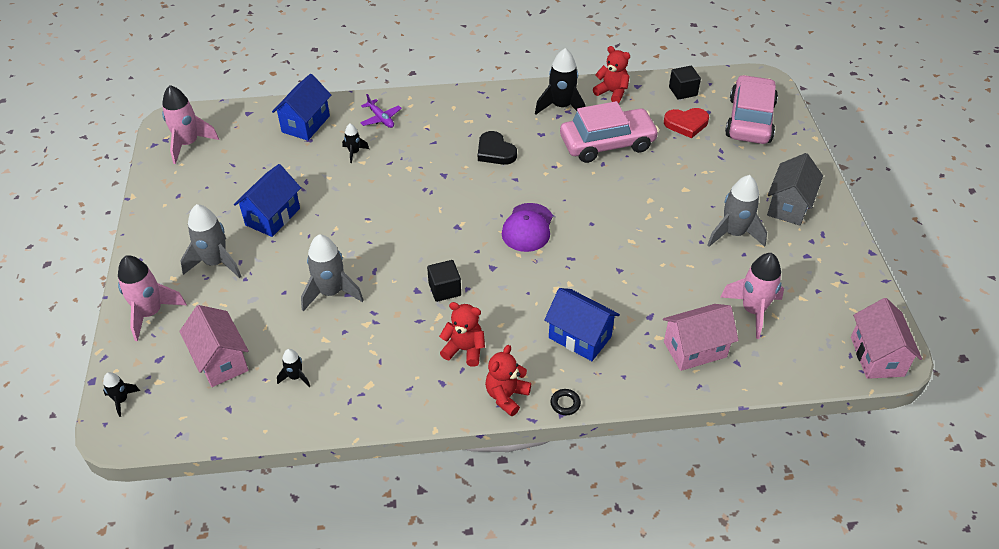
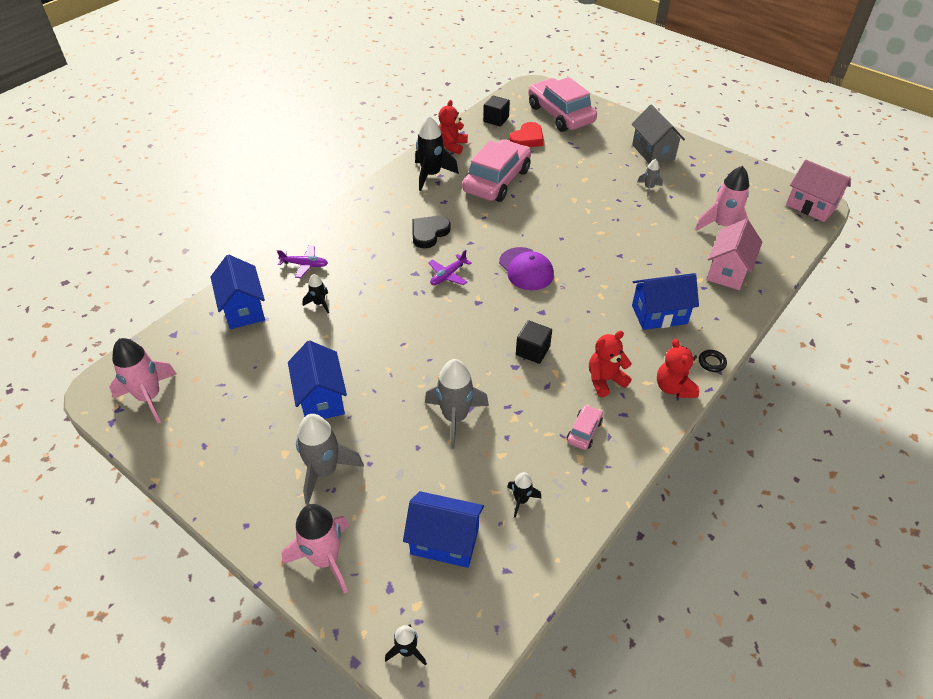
camera: 45 degrees left, 0 degrees up
(221, 360) = (445, 541): pink house -> blue house
(398, 370) = (584, 431): none -> pink car
(464, 192) = (448, 275): none -> purple plane
(495, 151) = (429, 233): black heart -> black heart turned 120 degrees clockwise
(612, 92) = (452, 146): red teddy bear -> red teddy bear turned 60 degrees counterclockwise
(733, 233) = (648, 188): grey rocket -> grey rocket, size x0.51

